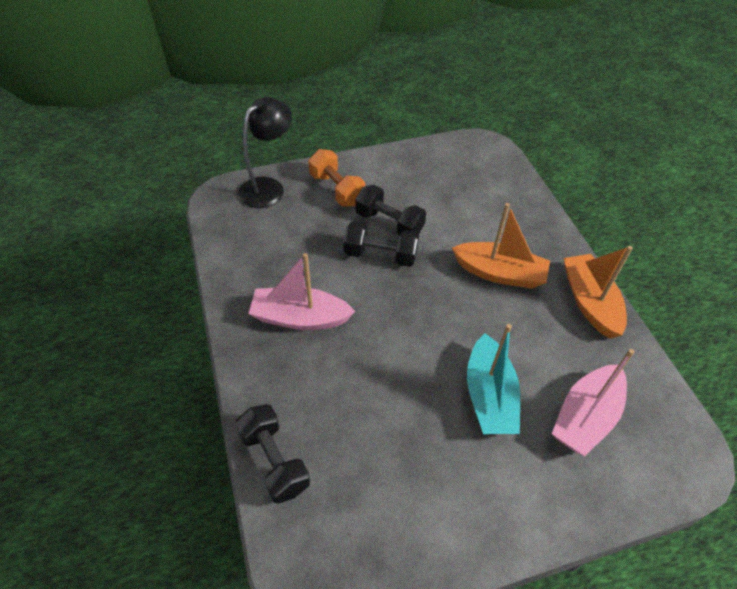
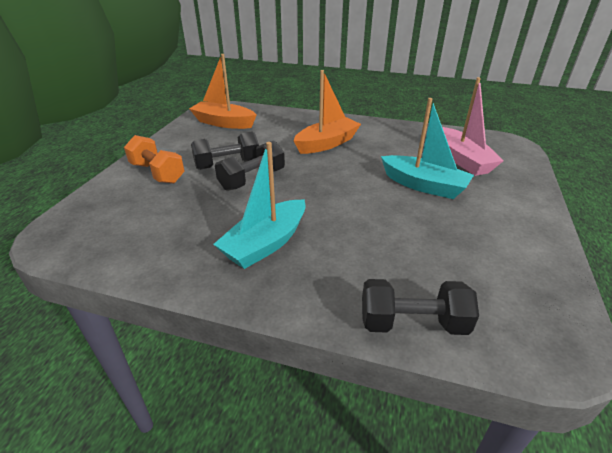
camera: 55 degrees left, 15 degrees down
(268, 187) = (94, 205): black lamp -> none
(300, 318) = (266, 243): pink boat -> turquoise boat
(336, 189) = (157, 173): orange dumbbell -> orange dumbbell turned 45 degrees clockwise
(589, 302) = (381, 127): orange boat -> orange boat (224, 123)

